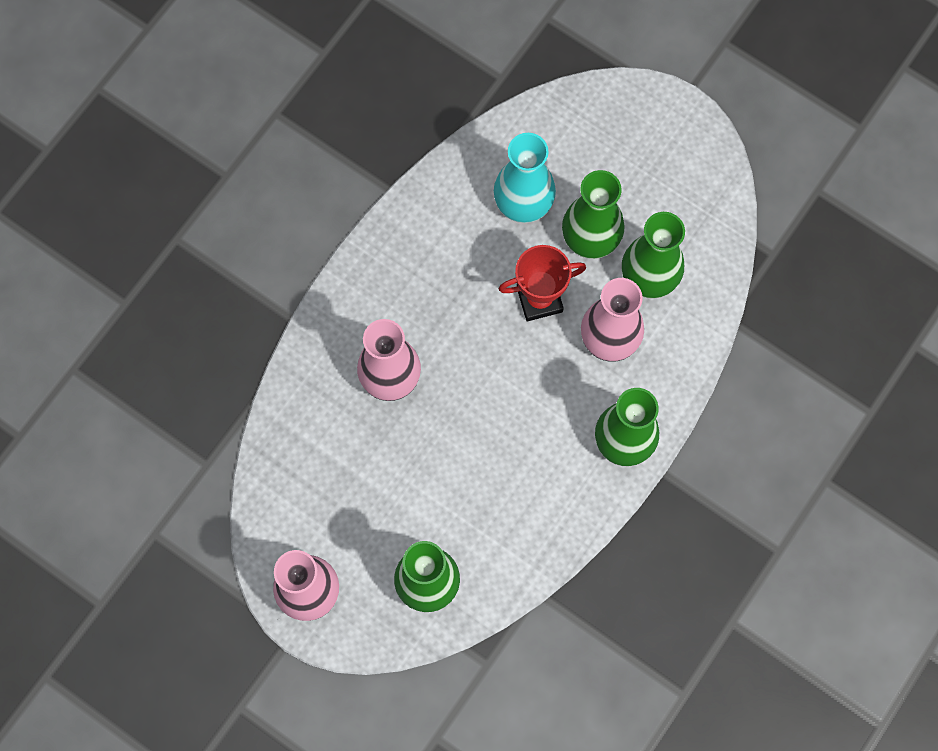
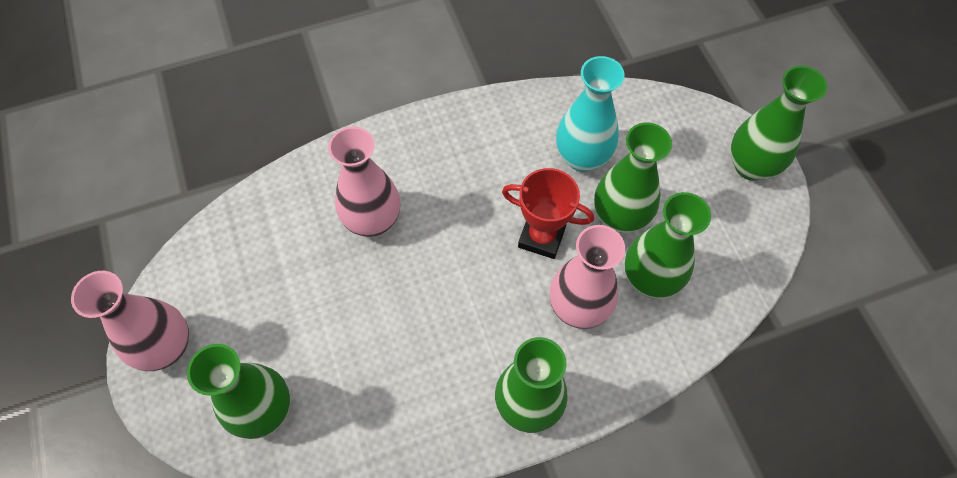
camera: 35 degrees right, 10 degrees down
(667, 121) = (751, 166): none -> green vase

